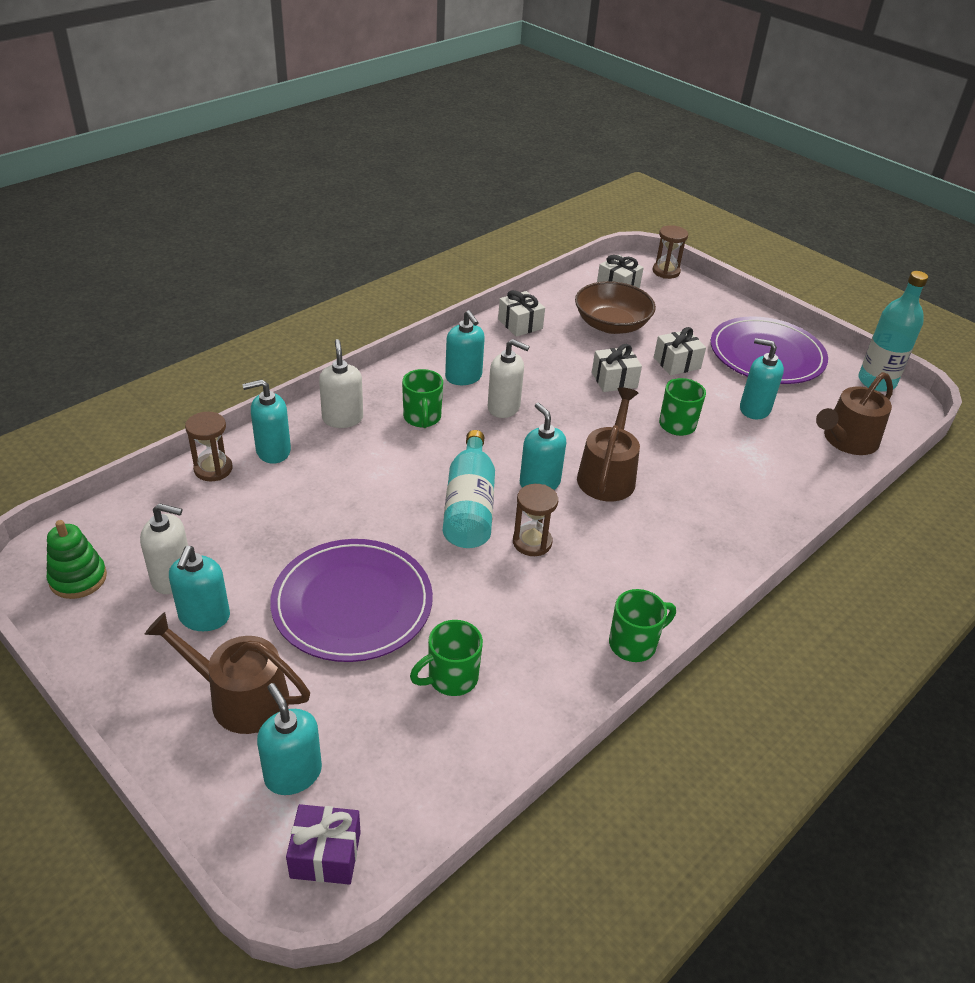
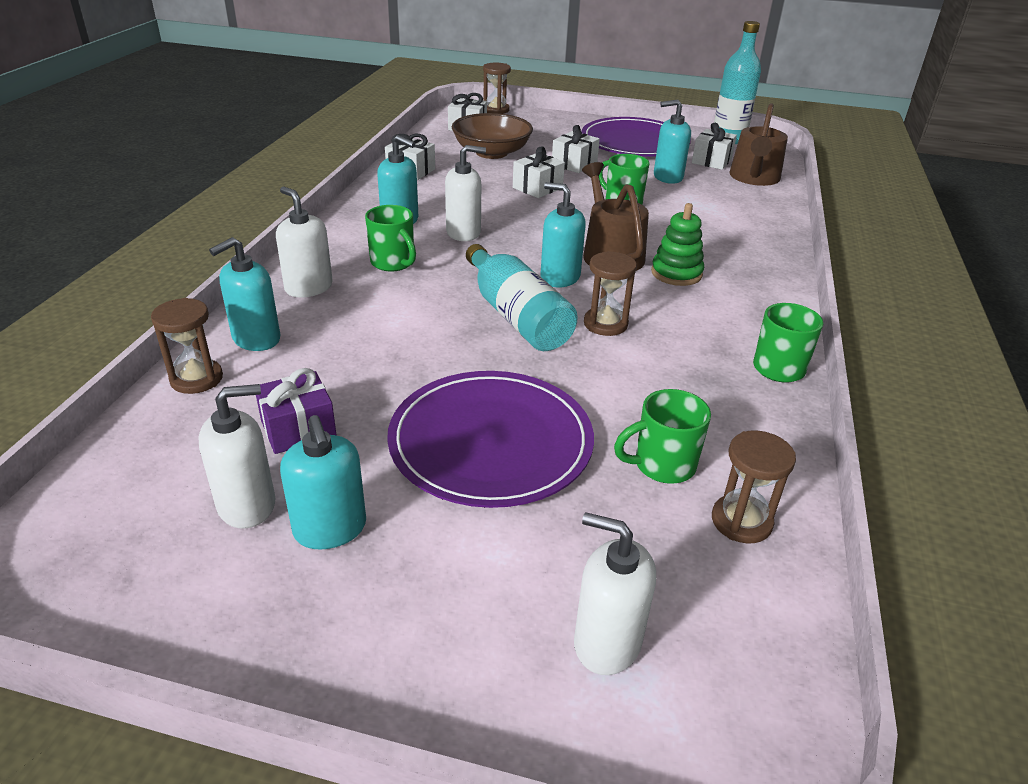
camera: 30 degrees left, 5 degrees down
(78, 578) = (107, 562): green stacking toy -> green stacking toy (676, 273)
(240, 697) = (461, 593): brown watering can -> none
(293, 774) = (606, 642): turquoise soap dispenser -> white soap dispenser
(325, 855) = (734, 709): purple gift -> purple gift (298, 429)
(451, 678) = (662, 465): green mug -> green mug turned 45 degrees clockwise
(462, 746) = (741, 521): none -> brown hourglass
(824, 404) = (711, 161): none -> white gift

